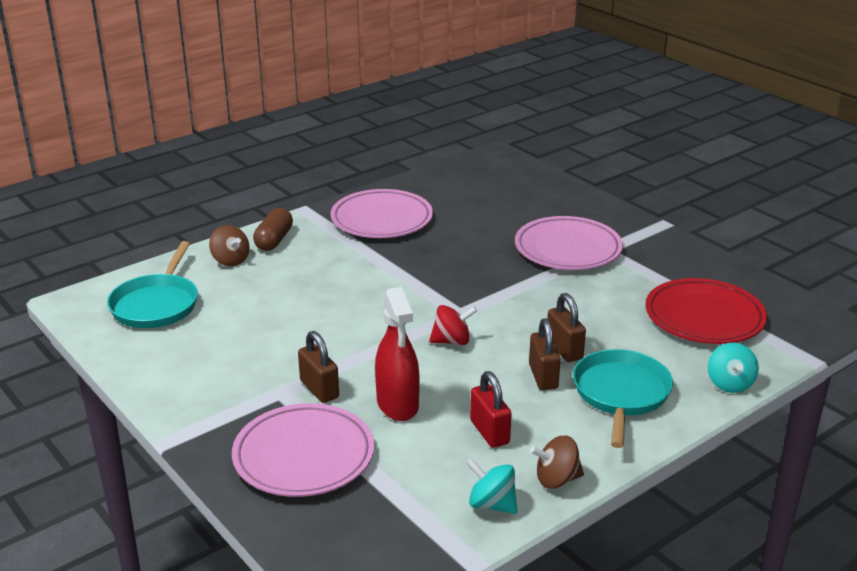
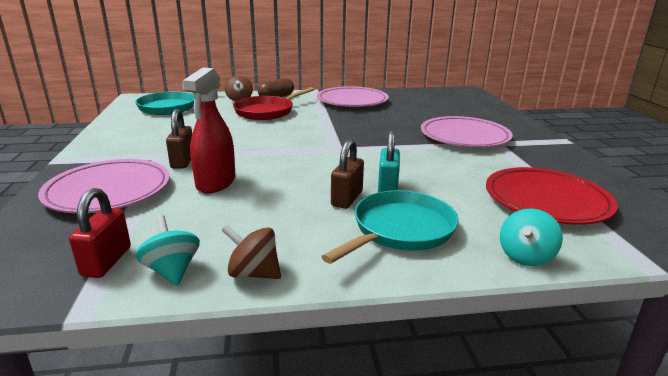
camera: 30 degrees right, 5 degrees down
(300, 274) = (267, 111): none -> red pan
(452, 341) = (308, 161): red spinning top -> none
(489, 432) = (252, 219): red padlock -> red padlock (106, 261)
(564, 349) = (387, 187): brown padlock -> turquoise padlock

